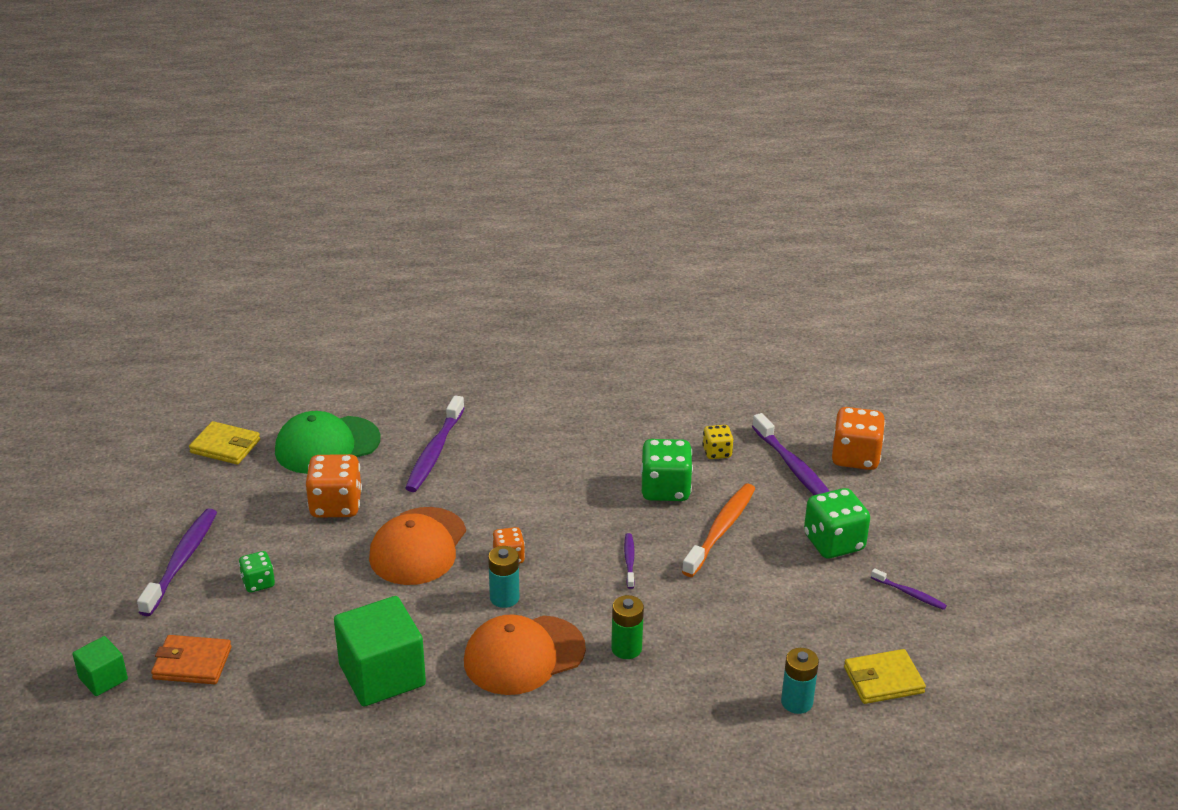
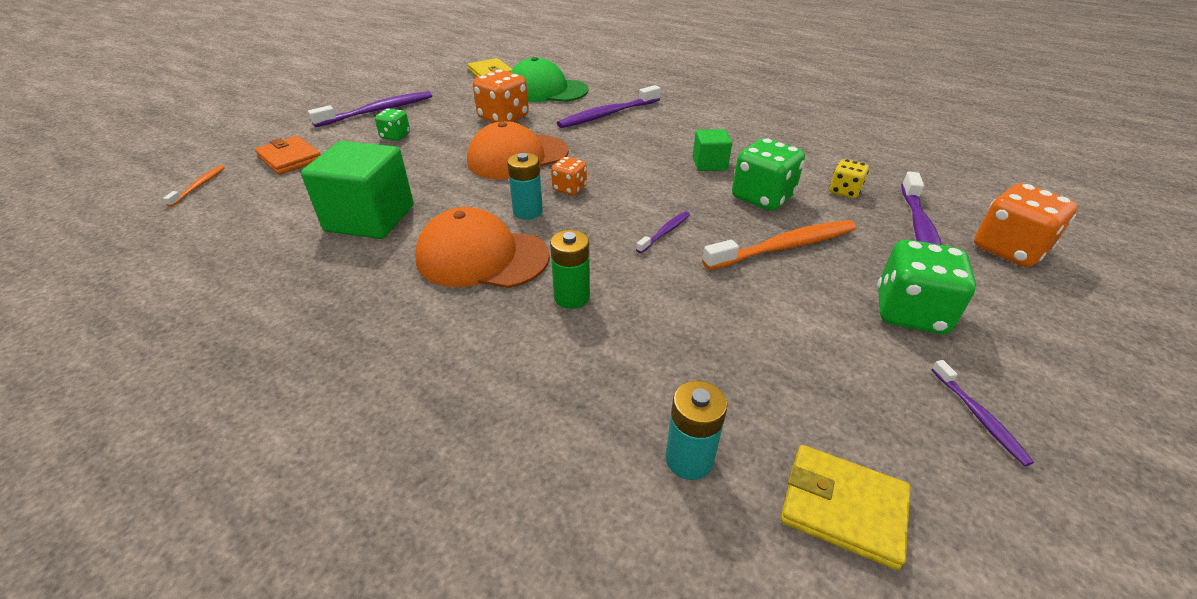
camera: 40 degrees right, 5 degrees up
(103, 679) = (240, 145): green cube -> green cube (709, 164)
(154, 738) = (199, 186): none -> orange toothbrush

